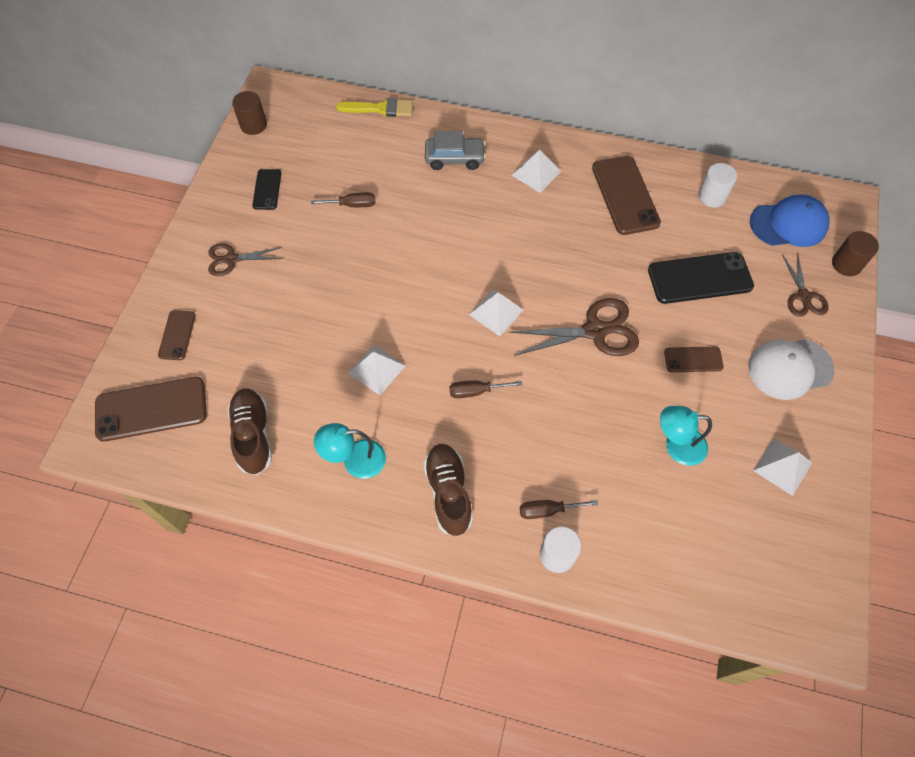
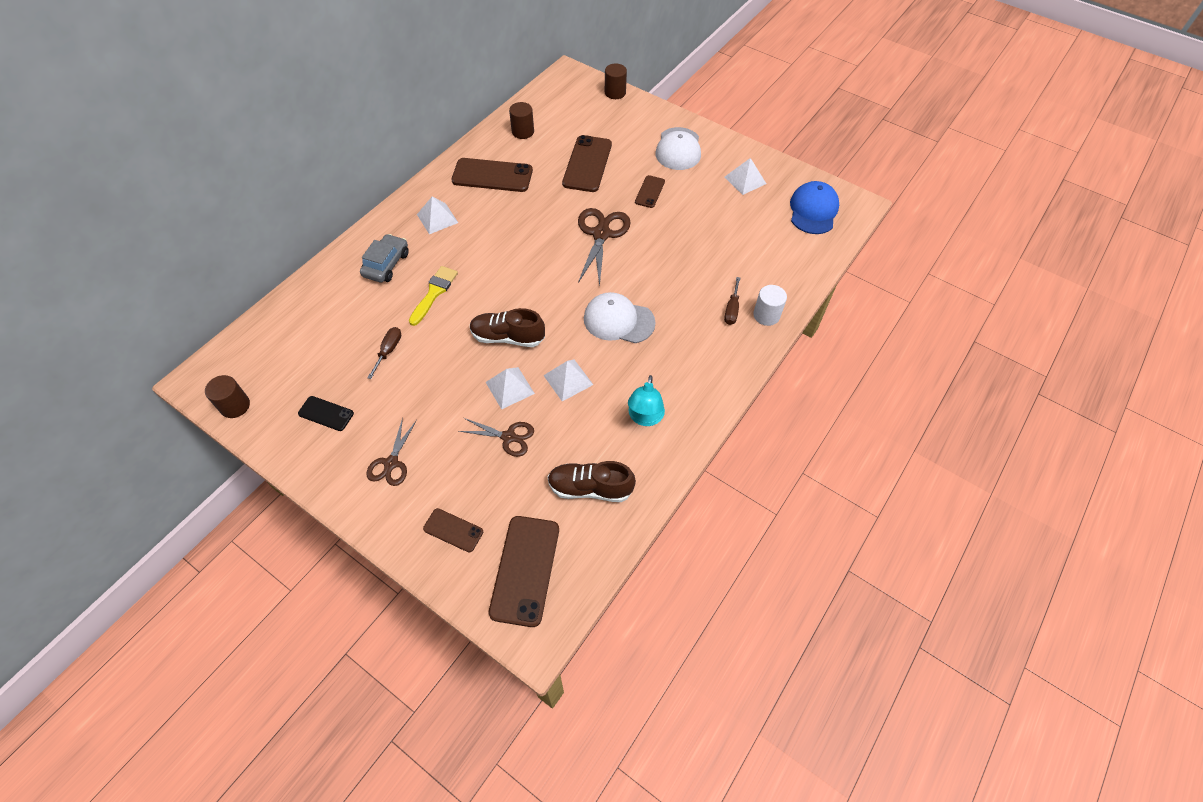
camera: 70 degrees left, 5 degrees down
(380, 109) = (291, 299): yellow brush -> yellow brush (434, 293)
(448, 493) = (696, 364): brown shoe -> brown shoe (508, 337)
(476, 391) = (618, 320): brown screwdriver -> white cap
(496, 312) = (554, 286): white pyramid -> white pyramid (510, 387)
(676, 446) = (710, 224): turquoise lamp -> none
(699, 278) = (587, 164): black phone -> brown phone
(712, 196) = (523, 132): white cylinder -> brown cylinder
(788, 224) = (568, 105): blue cap -> blue cap (813, 210)
(803, 296) = (628, 121): brown scissors -> brown scissors (508, 437)

